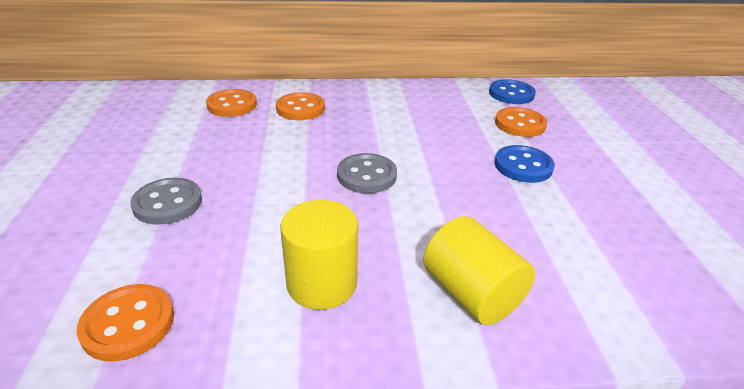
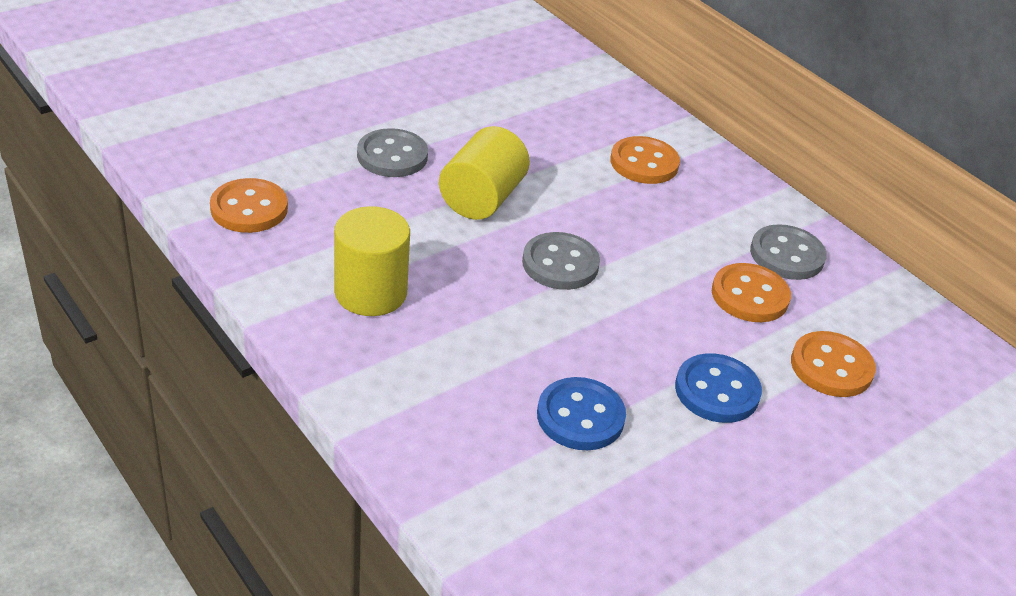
camera: 55 degrees right, 5 degrees up
(232, 105) = (593, 112): orange button -> orange button (749, 295)
(422, 100) = (787, 255): none -> grey button
(472, 294) = (436, 396): yellow cylinder -> yellow cylinder (482, 199)
(511, 94) = (921, 339): blue button -> blue button (580, 416)

